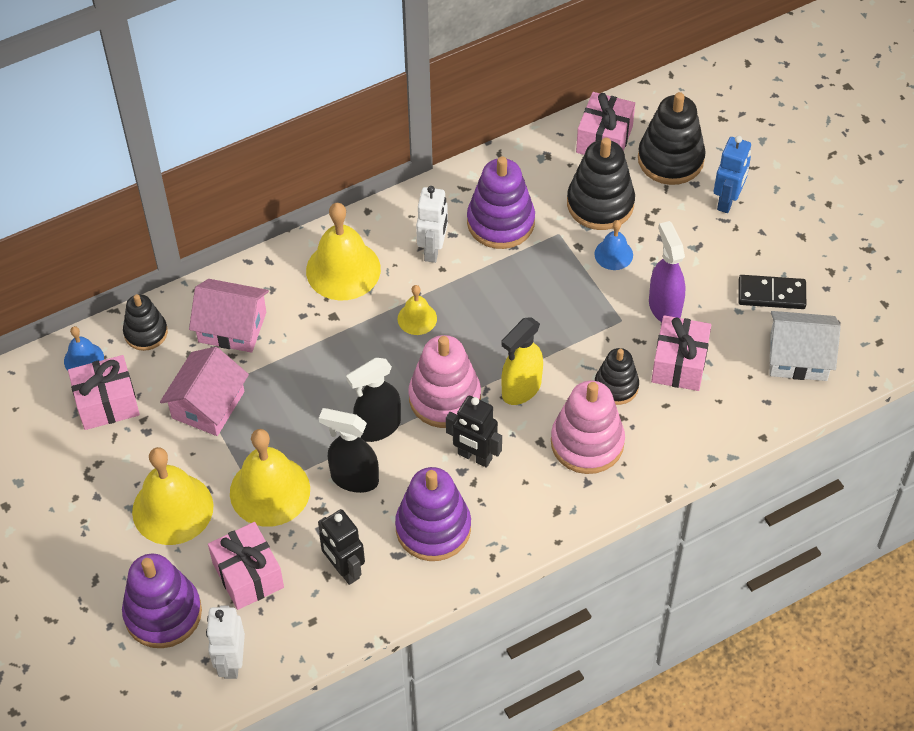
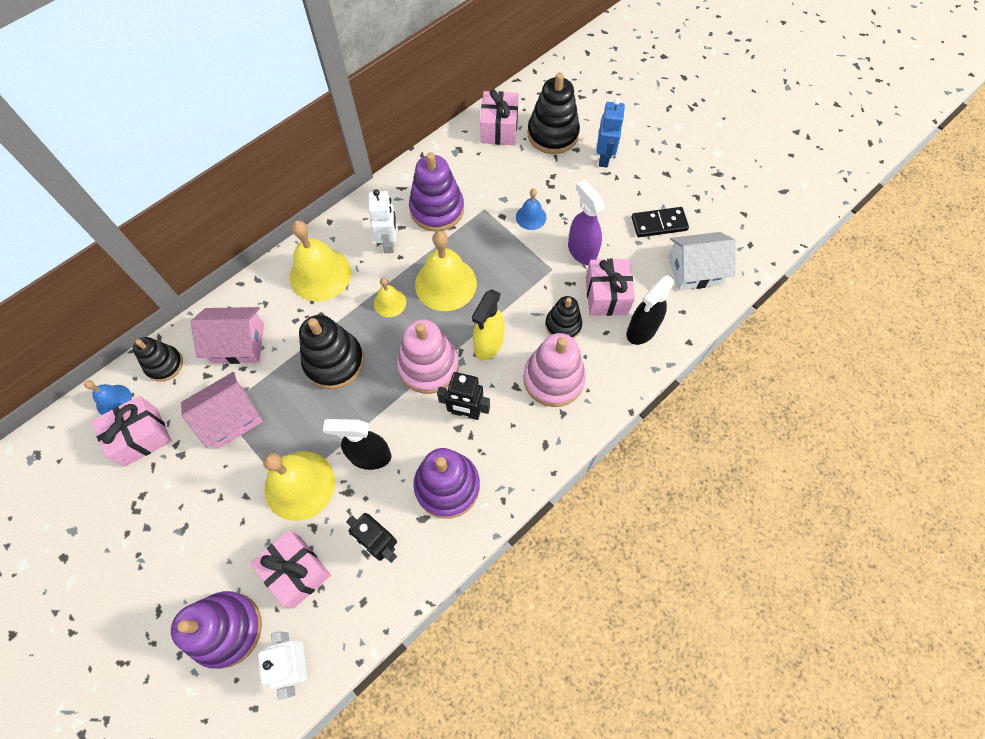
camera: 15 degrees left, 10 degrees up
(172, 508) = (217, 523): yellow bell -> yellow bell (445, 284)
(208, 405) = (230, 417): pink house -> pink house turned 45 degrees clockwise
(377, 427) = (379, 405): black spray bottle -> black spray bottle (641, 330)
(600, 204) = (509, 179): black stacking toy -> black stacking toy (334, 361)

